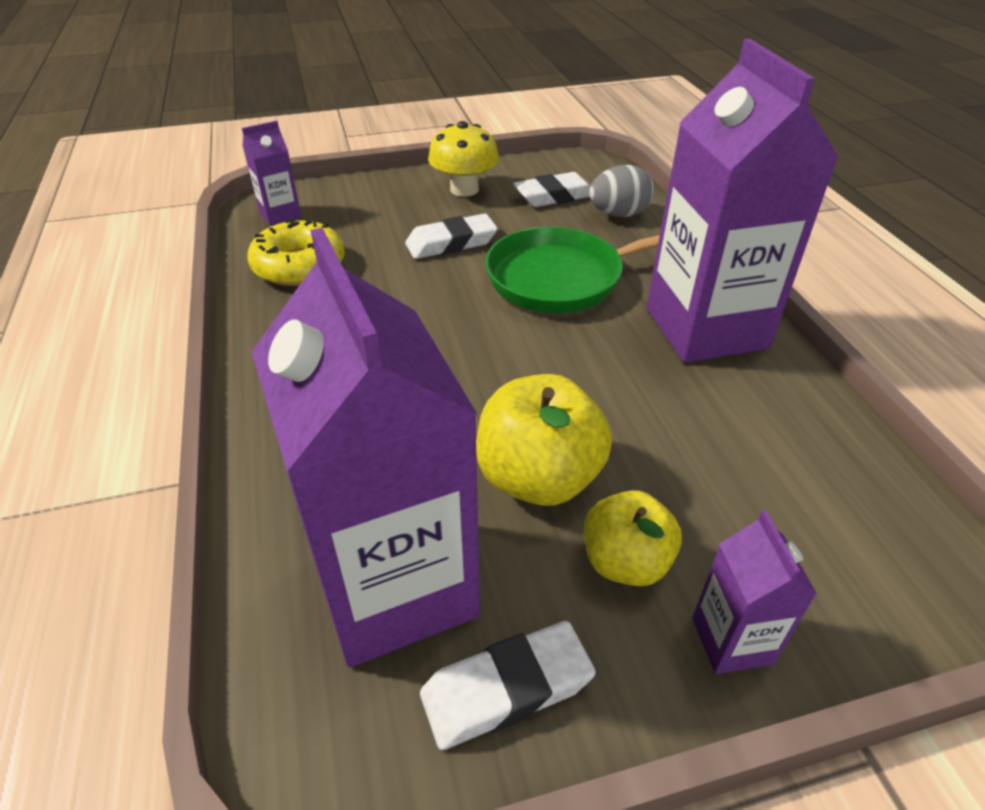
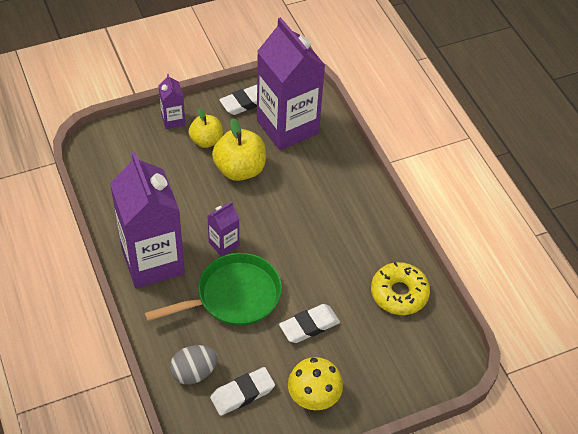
camera: 170 degrees right, 10 degrees up
(280, 215) = (438, 348): purple carton -> purple carton (224, 244)

